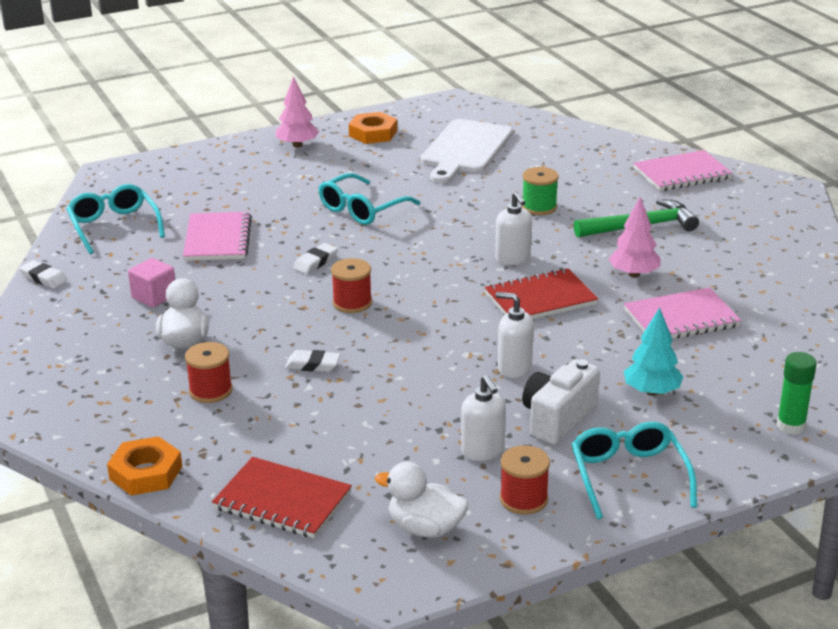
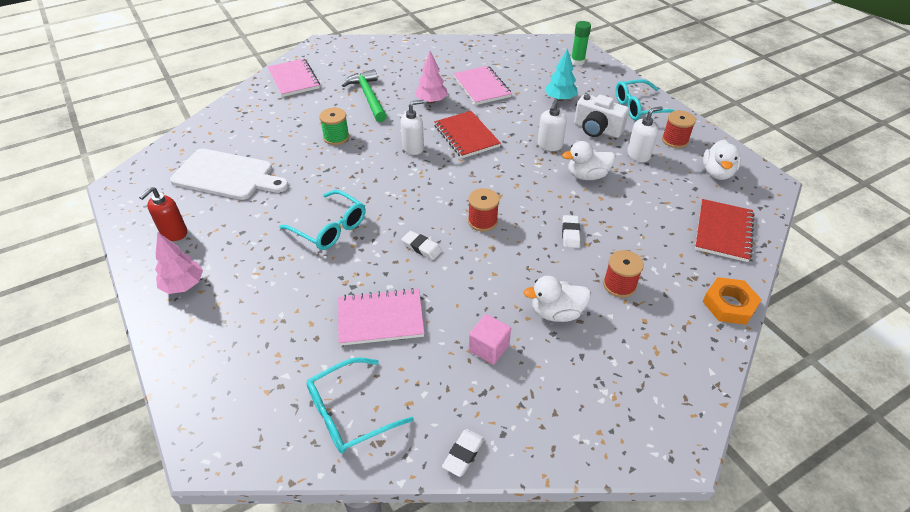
camera: 95 degrees left, 15 degrees up
(373, 133) = (174, 233): orange nut -> red soap dispenser
(434, 393) = (587, 176): none -> white duck

